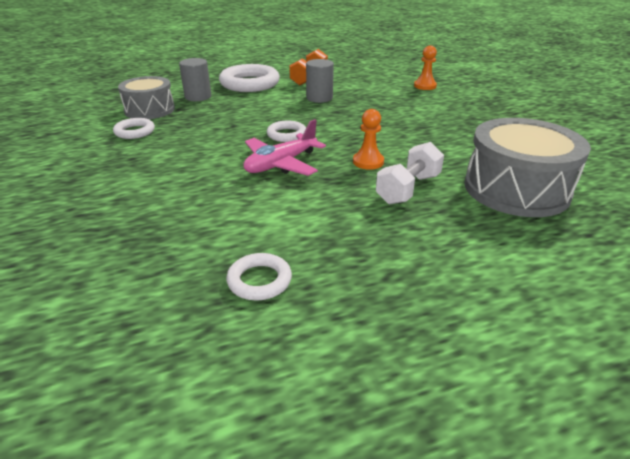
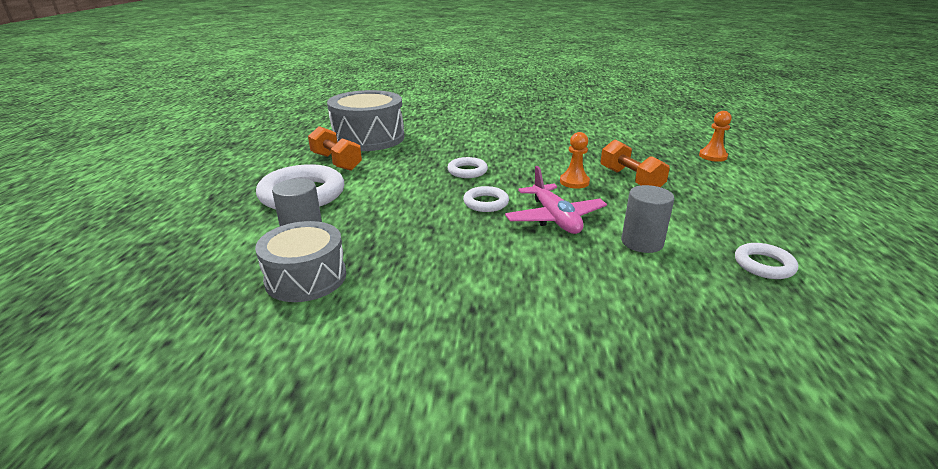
camera: 65 degrees left, 5 degrees down
(135, 132) = (380, 298): white ring -> white ring (467, 171)
(319, 98) = (403, 169): grey cylinder -> grey cylinder (642, 242)
(408, 189) = (630, 179): white dumbbell -> orange dumbbell
(425, 86) = (429, 125): orange pawn -> orange pawn (712, 156)
(516, 189) = (645, 149): grey drum -> grey drum (368, 138)

